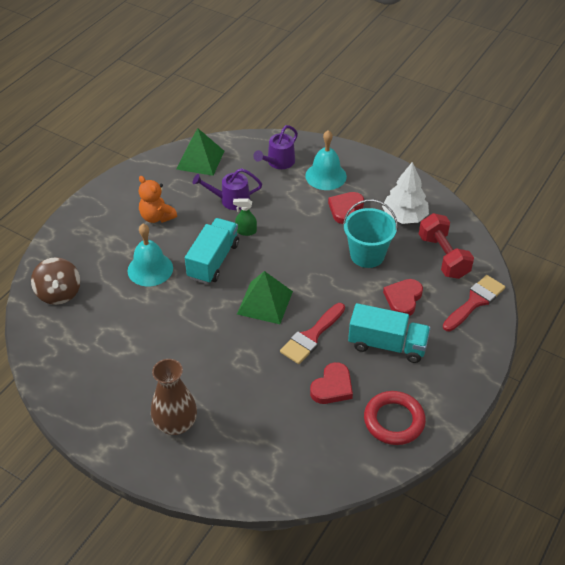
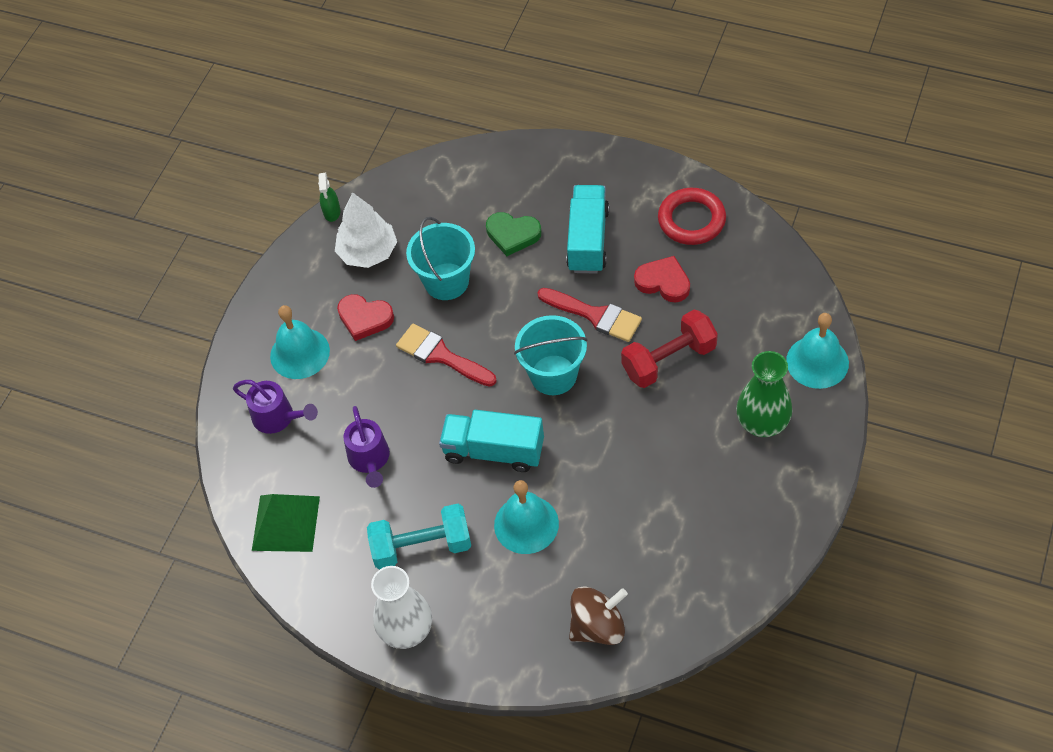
camera: 95 degrees left, 10 degrees up
(103, 204) = (406, 630): none -> white vase
(157, 217) = (422, 546): orange teddy bear -> turquoise dumbbell
(176, 424) = (762, 423): brown vase -> green vase
(219, 479) = (817, 362): none -> turquoise bell
(246, 231) = (429, 426): green spray bottle -> green spray bottle (332, 212)
(265, 302) = (553, 375): green pyramid -> turquoise bucket
(403, 299) = (512, 235): red heart -> green heart
(443, 257) = (433, 204): red dumbbell -> red dumbbell (669, 360)
(475, 302) = (500, 167): red brush -> red brush (441, 355)

